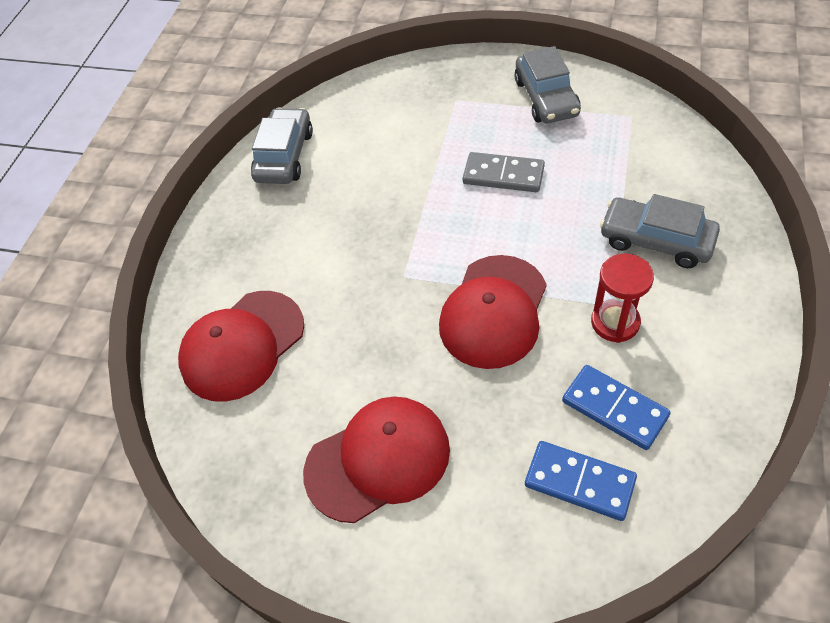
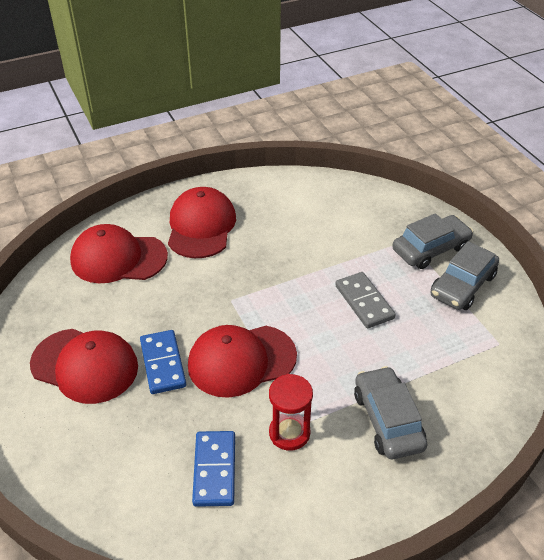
camera: 45 degrees right, 10 degrees down
(271, 244) = (201, 226): none -> red cap
(284, 156) = (274, 191): grey car -> grey car (430, 249)
(579, 482) = (141, 479): blue domino -> blue domino (162, 364)

